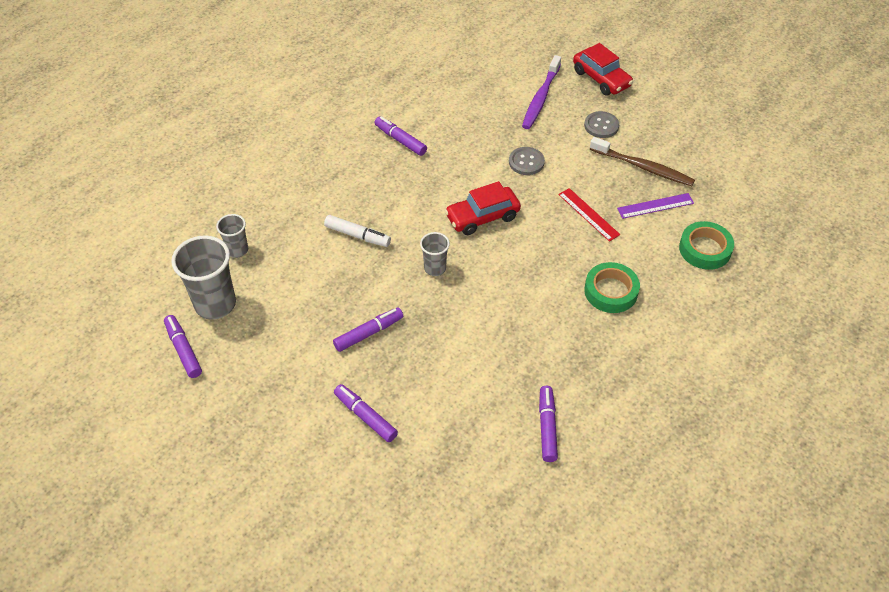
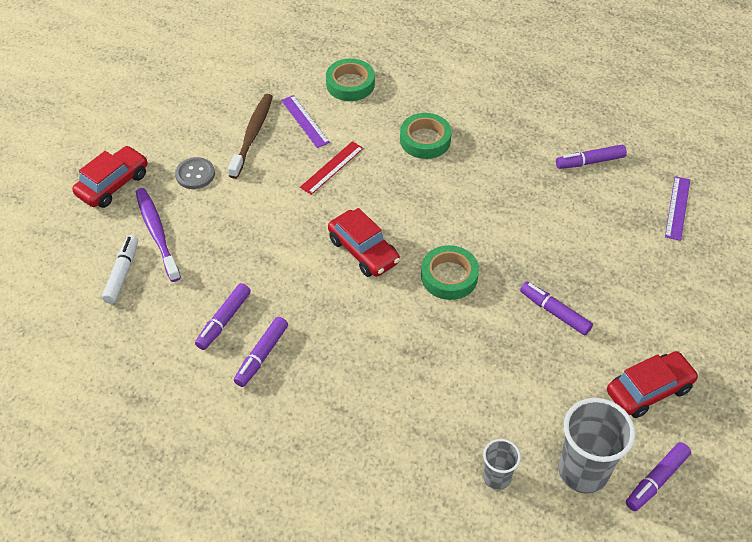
camera: 105 degrees left, 0 degrees up
(262, 376) = (649, 390): none -> red car
(357, 235) = (429, 358): white marker -> white marker (122, 273)
(365, 416) = (647, 290): purple marker -> purple marker (224, 320)
(435, 268) = (449, 276): grey cup -> green tape
(459, 487) = (677, 208): none -> purple ruler
(526, 162) = (269, 228): grey button -> none
(540, 98) = (157, 233): purple toothbrush -> purple toothbrush turned 120 degrees counterclockwise

